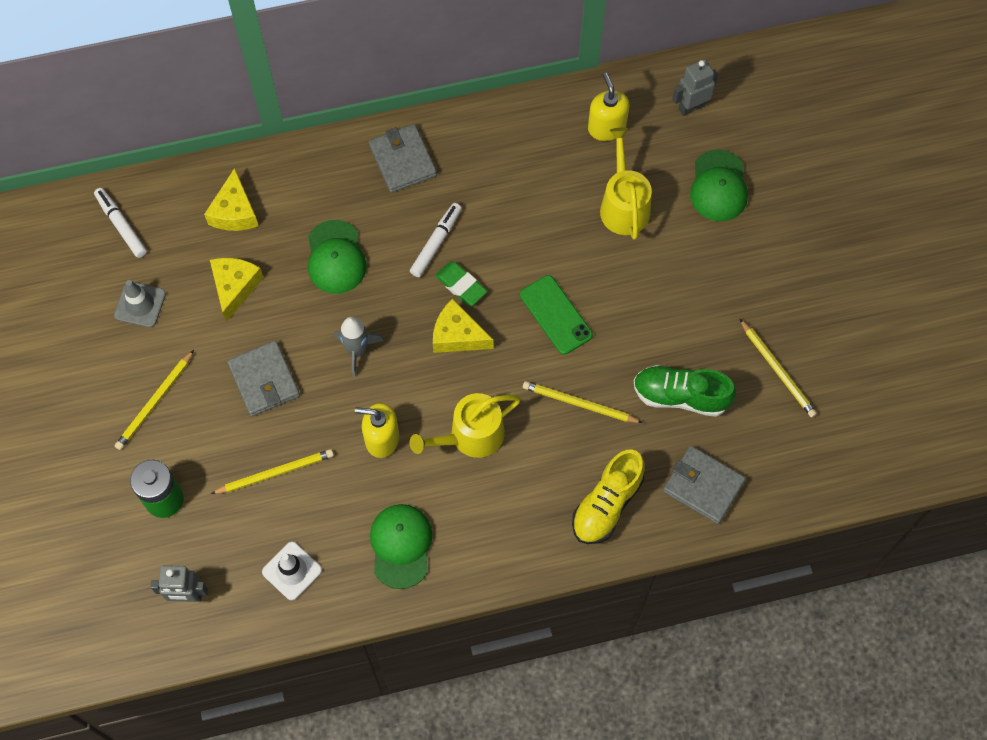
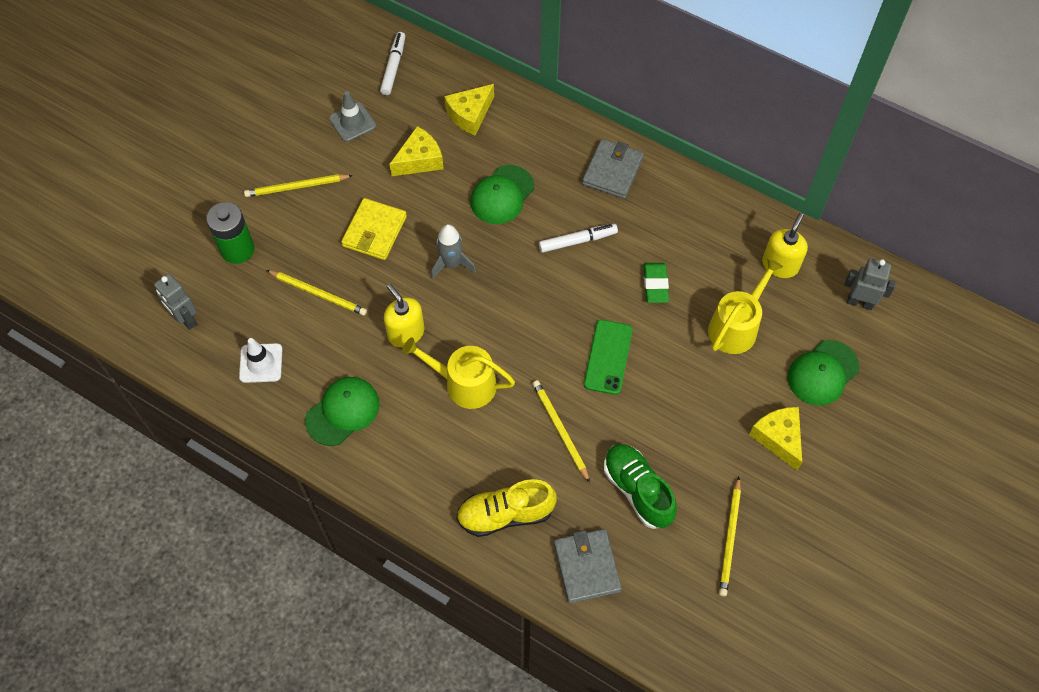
camera: 45 degrees right, 5 degrees down
(264, 380) = (374, 231): grey wallet -> yellow wallet
(457, 335) = (527, 312): yellow cheese -> yellow cheese (778, 438)
(461, 285) = (564, 282): green eraser -> green eraser (655, 284)

